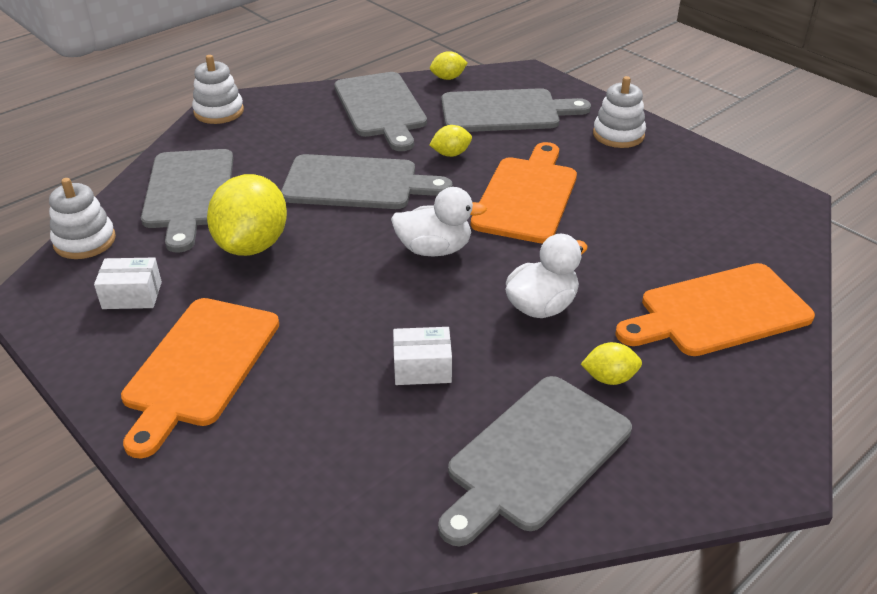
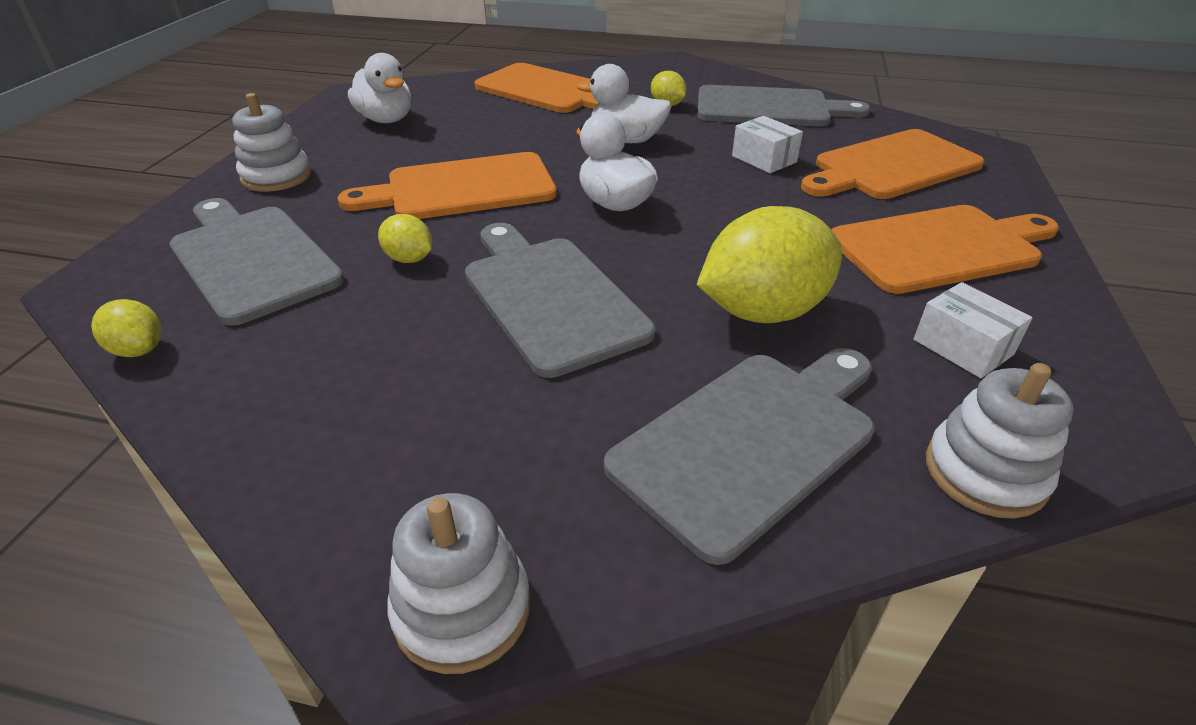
camera: 125 degrees left, 0 degrees up
(320, 445) = (891, 166): none -> orange cutting board
(381, 108) = (303, 374): grey cutting board -> none
(701, 198) = (386, 120): none -> white duck

